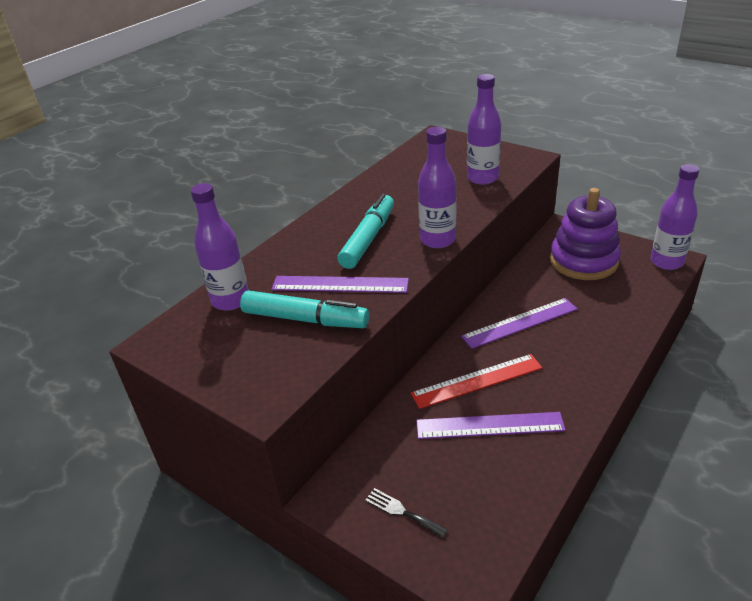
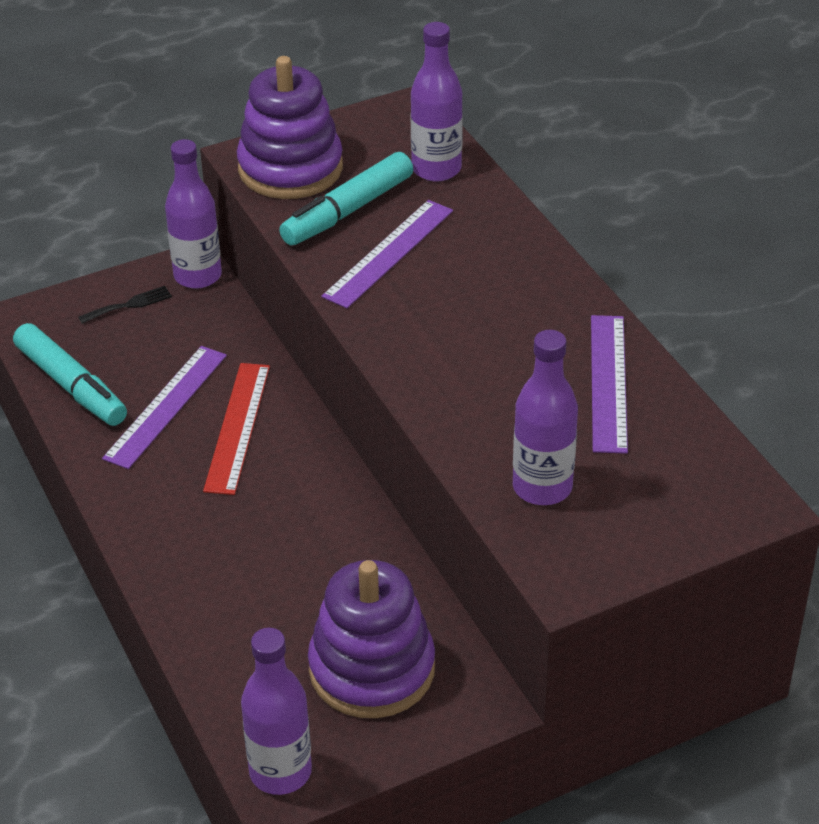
camera: 115 degrees right, 5 degrees up
(267, 370) = (290, 168): none -> purple stacking toy
(368, 239) = (470, 307): turquoise marker -> turquoise marker (71, 385)
(437, 240) = (408, 366): purple bottle -> purple bottle (197, 276)
(520, 323) = (299, 517): purple ruler -> purple ruler (608, 382)

